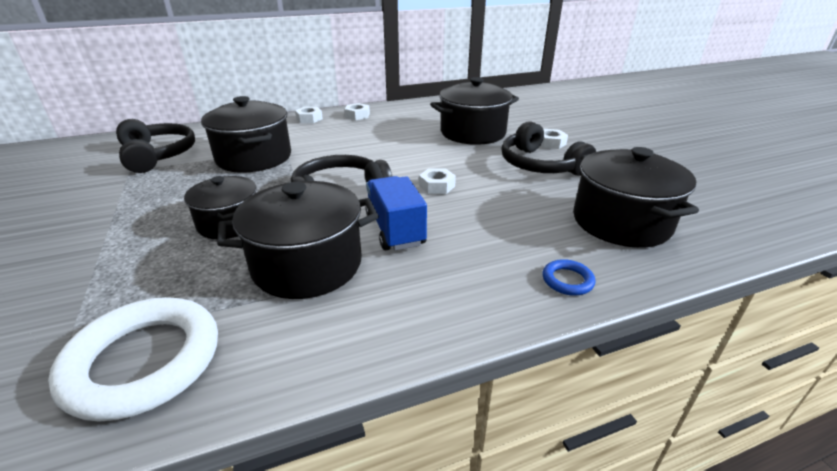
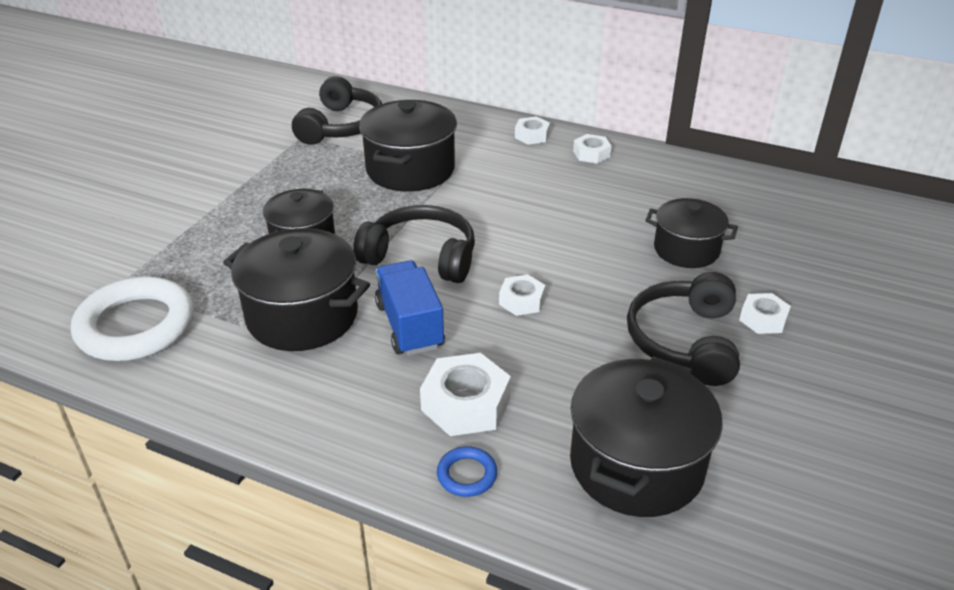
camera: 45 degrees right, 5 degrees up
(395, 229) = (409, 326): blue truck -> blue truck turned 45 degrees counterclockwise
(473, 133) = (686, 250): black pot -> black pot, size x0.65
(499, 247) = (465, 404): none -> white nut

